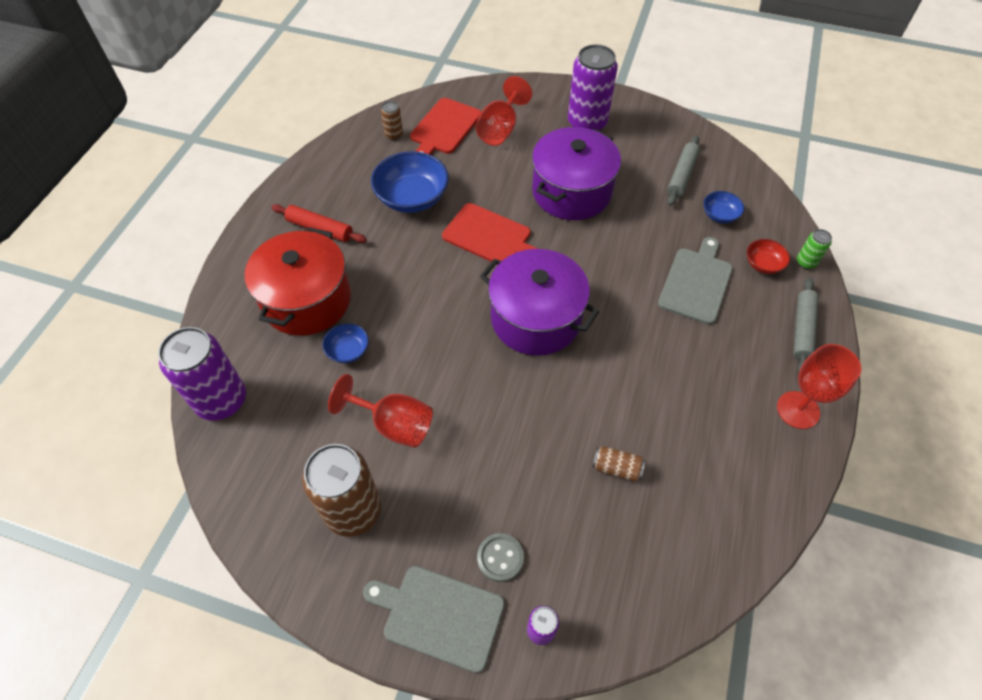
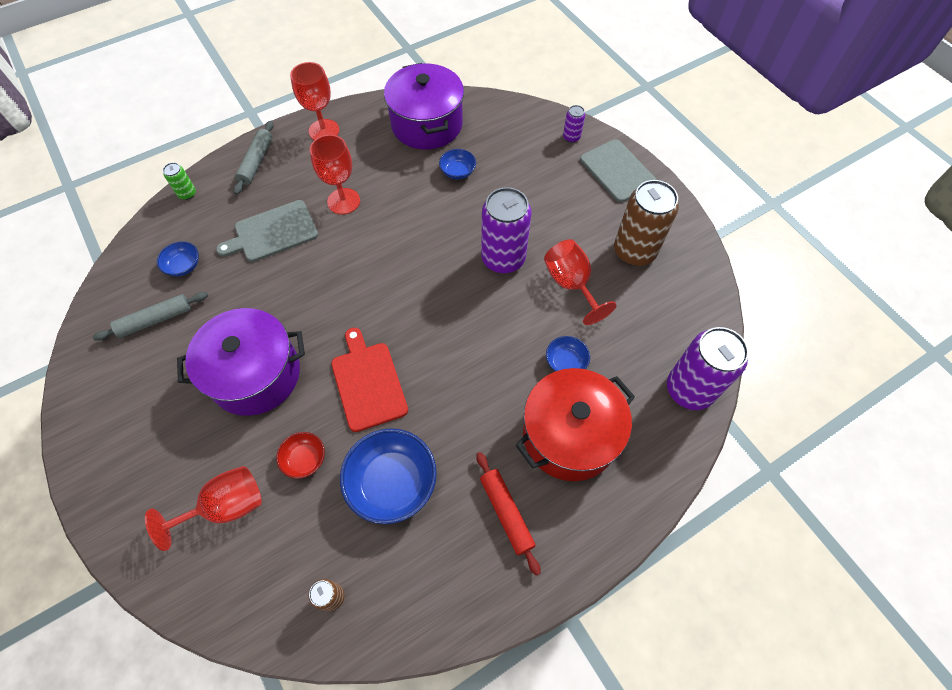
camera: 140 degrees left, 5 degrees up
(444, 128) = (274, 559): red cutting board -> none
(500, 558) = (565, 175): grey button -> none
(536, 319) = (408, 287): purple pot -> purple pot (427, 124)
(587, 123) = (144, 444): purple can -> purple can (503, 258)
(616, 468) = (457, 171): brown can -> blue bowl
(679, 351) = (343, 201): none -> red goblet
(763, 264) = (214, 212): red bowl -> red bowl (304, 459)
(802, 330) = (256, 162): grey rolling pin -> grey rolling pin turned 45 degrees counterclockwise

